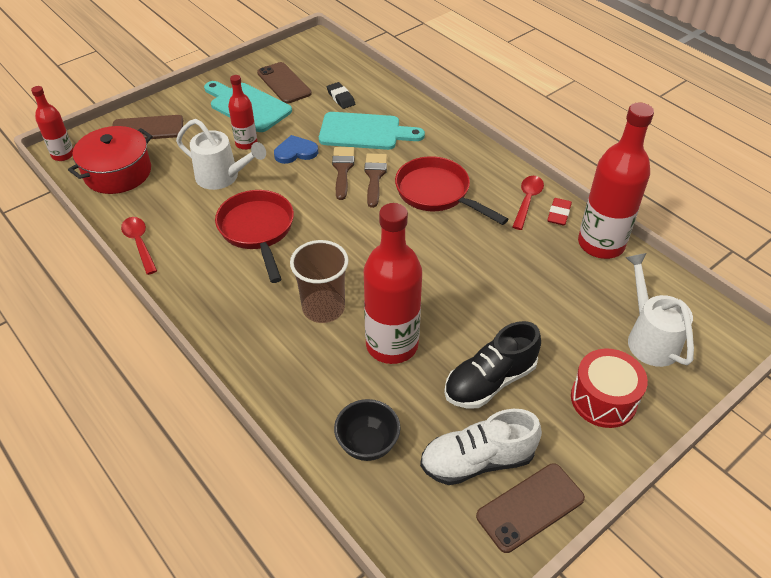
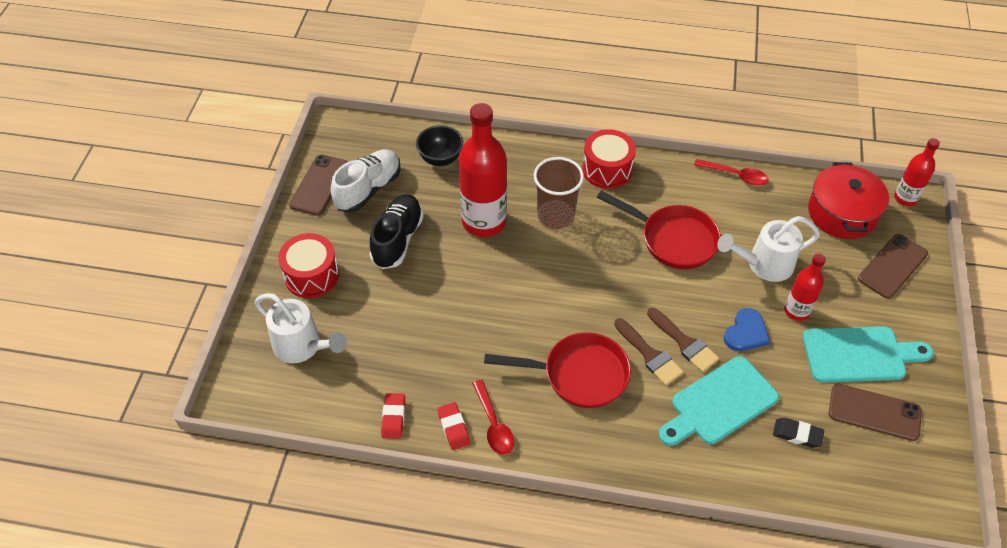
camera: 140 degrees right, 5 degrees up
(228, 318) = (607, 170): none -> red drum
(601, 244) = (393, 417): red bottle -> red eraser

